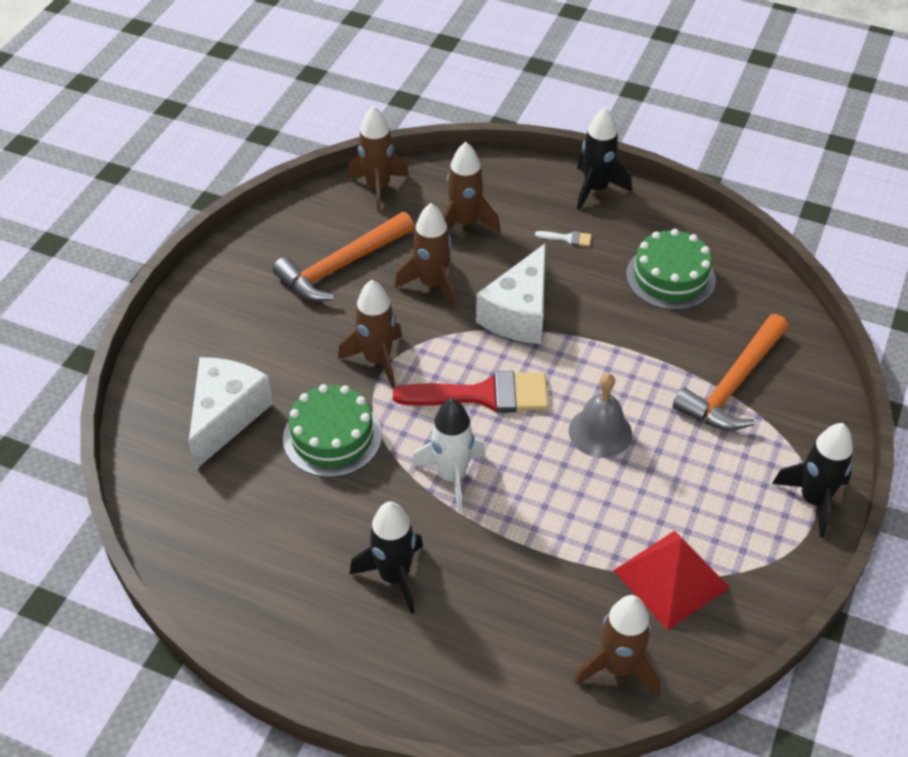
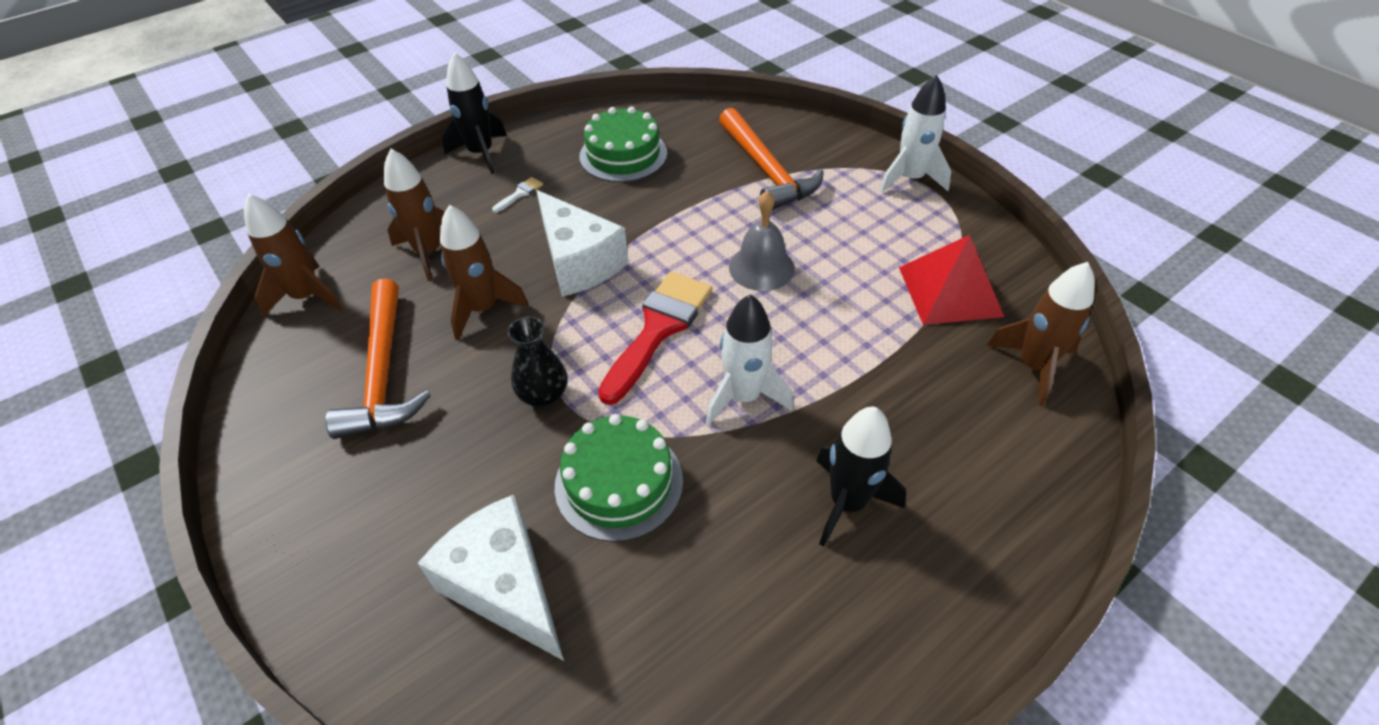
camera: 60 degrees left, 0 degrees up
(377, 360) = (544, 396): brown rocket -> black vase
(813, 500) = (910, 179): black rocket -> white rocket

